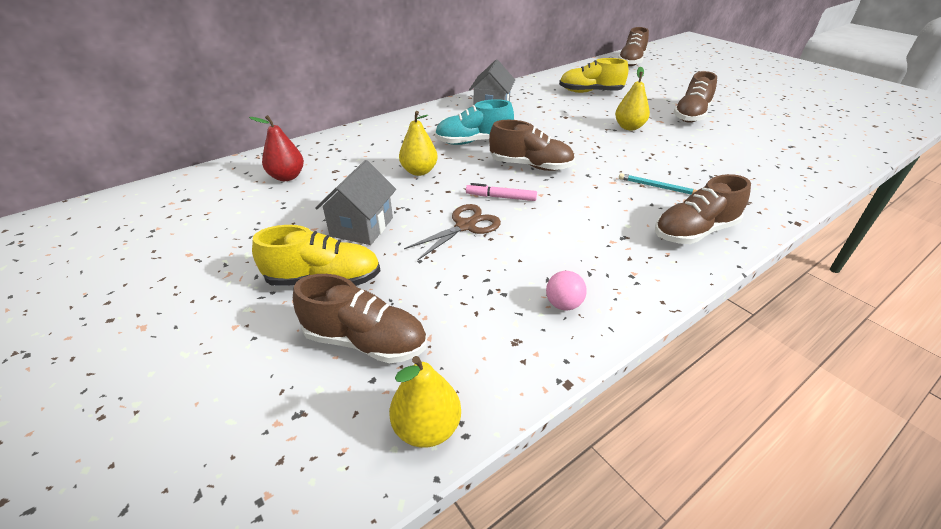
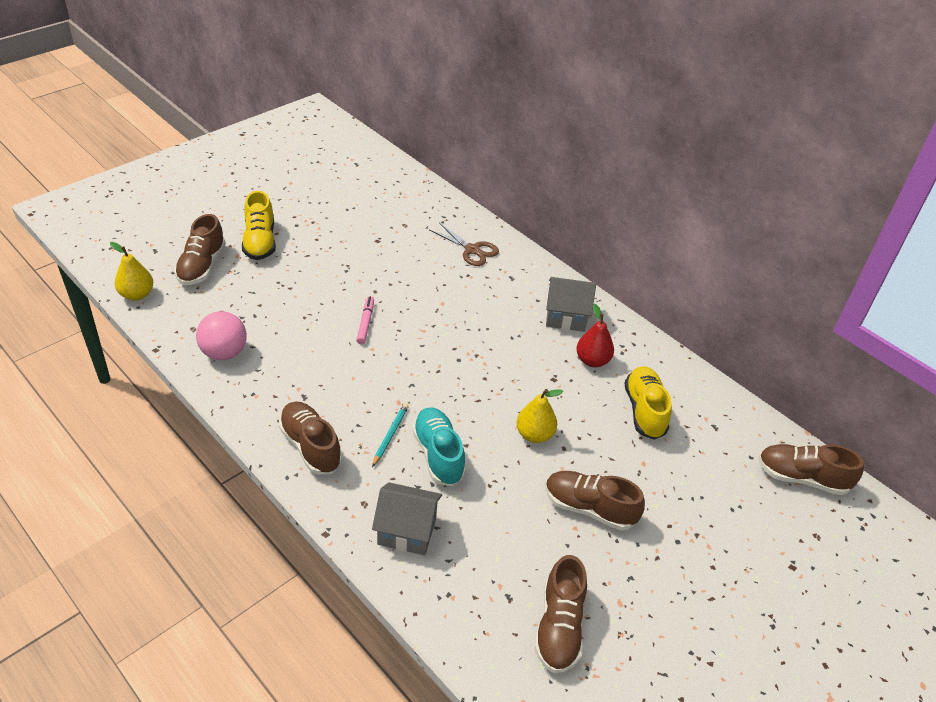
camera: 80 degrees right, 5 degrees up
(287, 177) = (392, 202): red pear -> red pear (592, 360)
(362, 227) = (320, 250): grey house -> grey house (407, 531)
(419, 171) = (407, 272): yellow pear -> none
(465, 226) = (321, 303): brown scissors -> brown scissors (472, 250)
(473, 141) = (473, 304): turquoise shoe -> turquoise shoe (438, 455)
(530, 166) = (425, 344): brown shoe -> brown shoe (559, 627)
(563, 304) = (224, 353): pink ball -> pink ball, size x1.75

